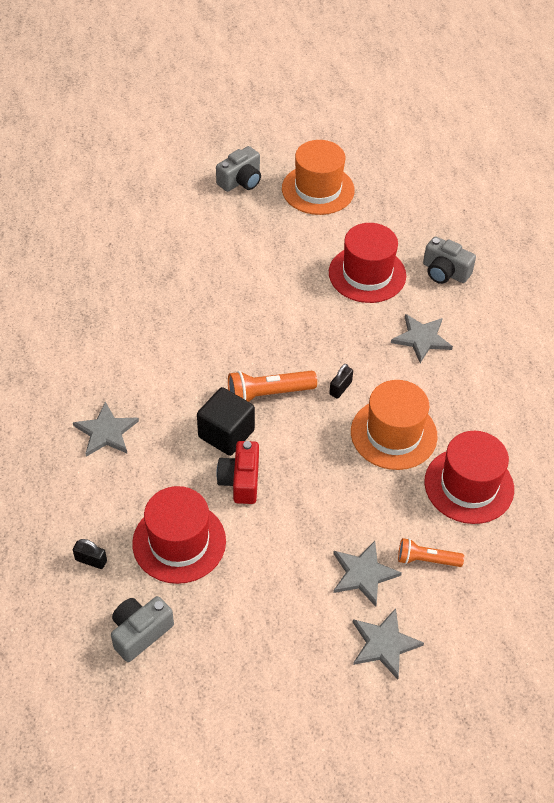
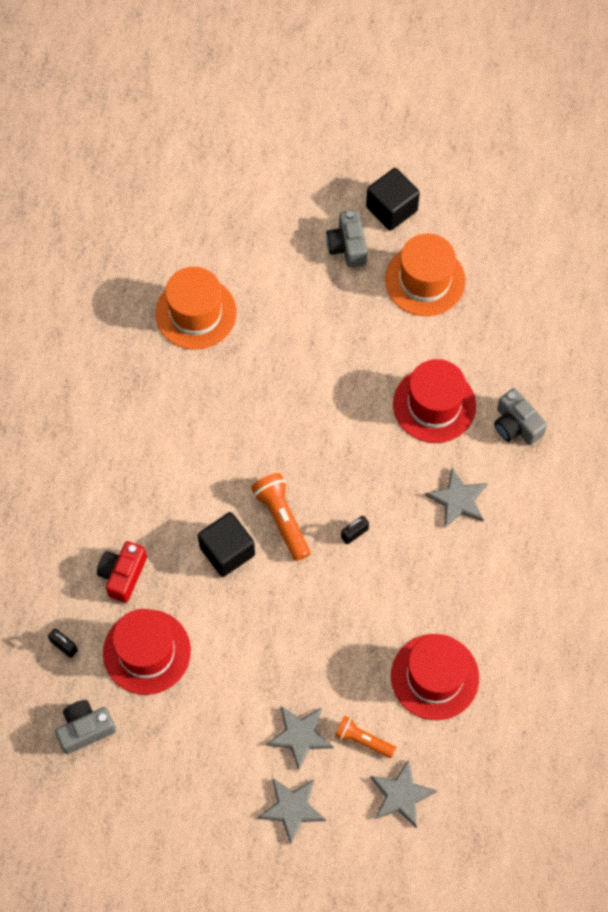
camera: 20 degrees right, 15 degrees up
(106, 432) = (117, 515): grey star -> grey star (401, 795)
(240, 481) = (223, 606): red camera -> red camera (123, 575)
(241, 181) = (347, 246): grey camera -> grey camera turned 105 degrees clockwise
(267, 148) = (391, 209): none -> black cube
(268, 394) = (282, 519): orange flashlight -> orange flashlight turned 60 degrees clockwise
(393, 434) = (386, 599): orange hat -> orange hat (196, 313)

